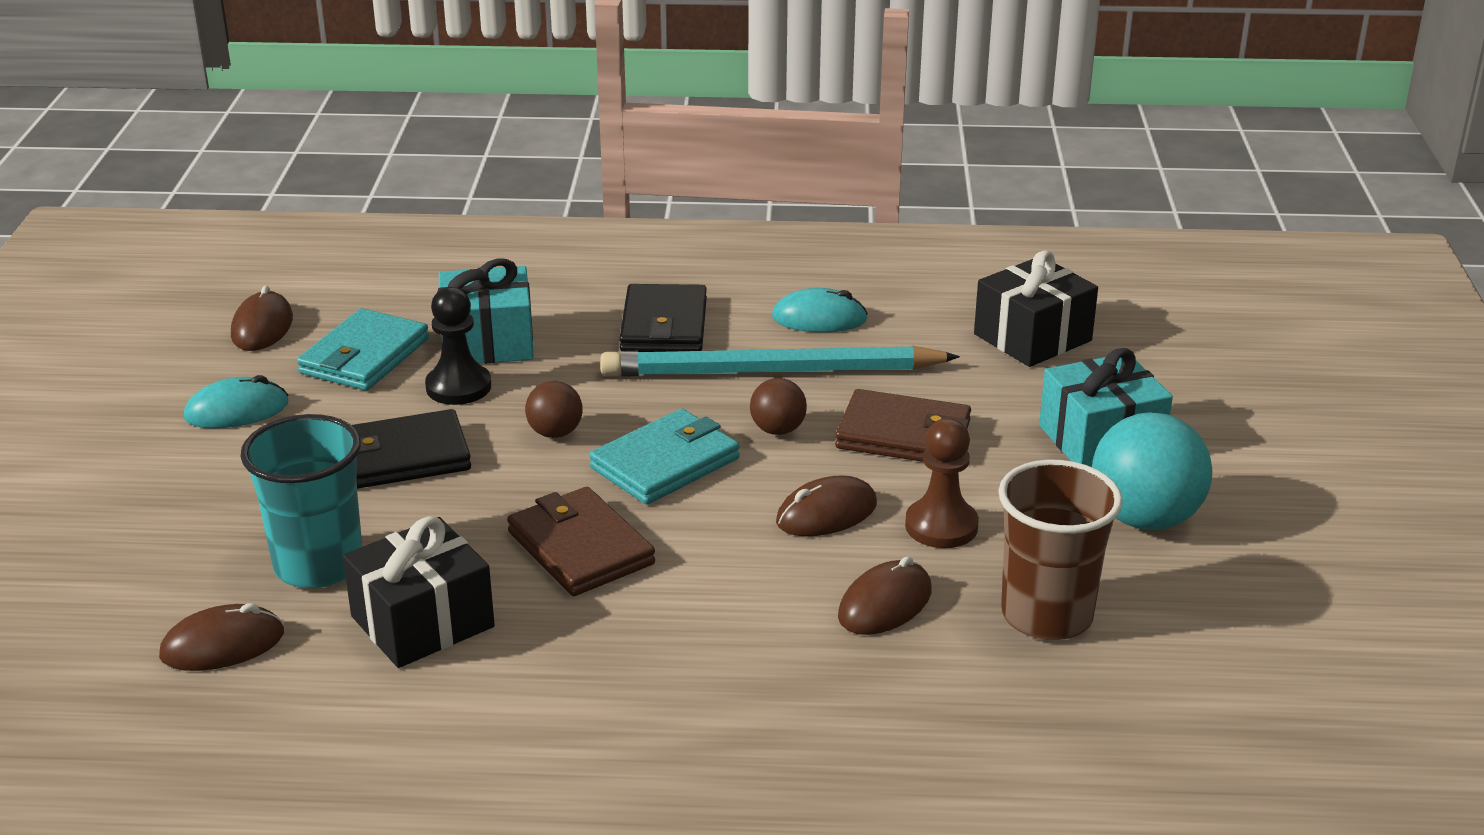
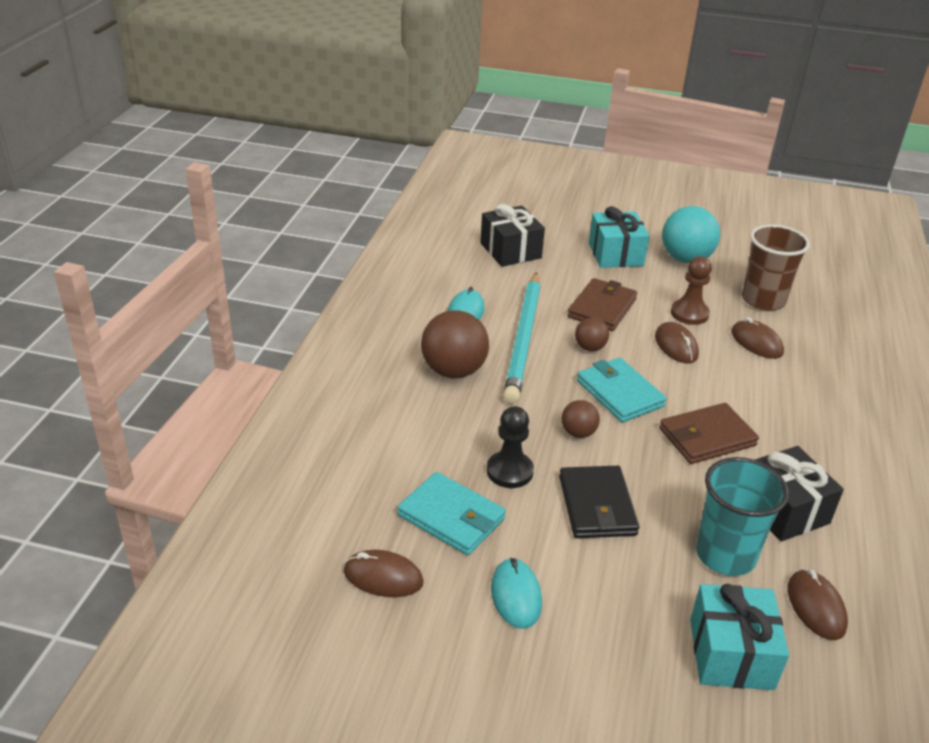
camera: 80 degrees left, 5 degrees up
(488, 342) = (451, 451): turquoise gift -> turquoise gift (731, 653)
(664, 325) = (454, 371): black wallet -> brown ball

